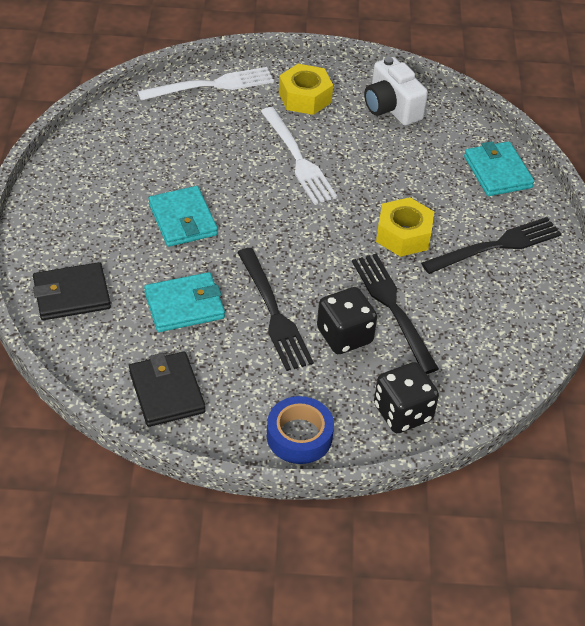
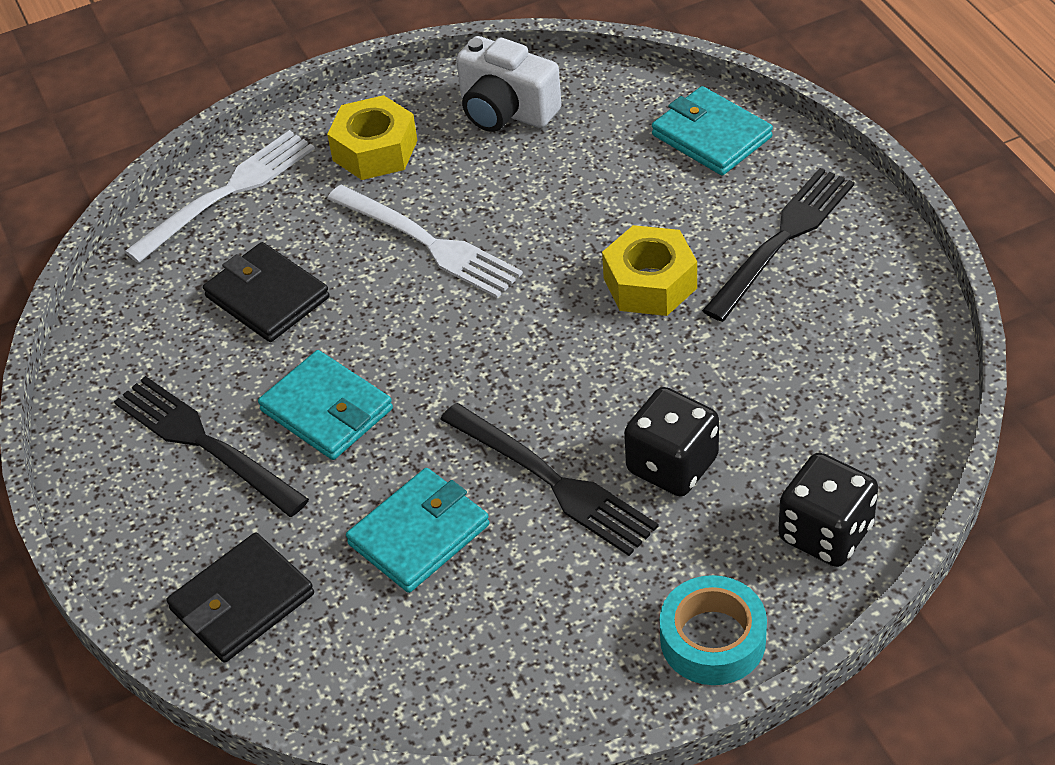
camera: 20 degrees left, 0 degrees up
(167, 392) = (484, 674): black wallet -> black wallet (267, 297)
(299, 436) = (713, 639): blue tape -> turquoise tape
(392, 307) = (707, 392): black fork -> black fork (203, 443)

